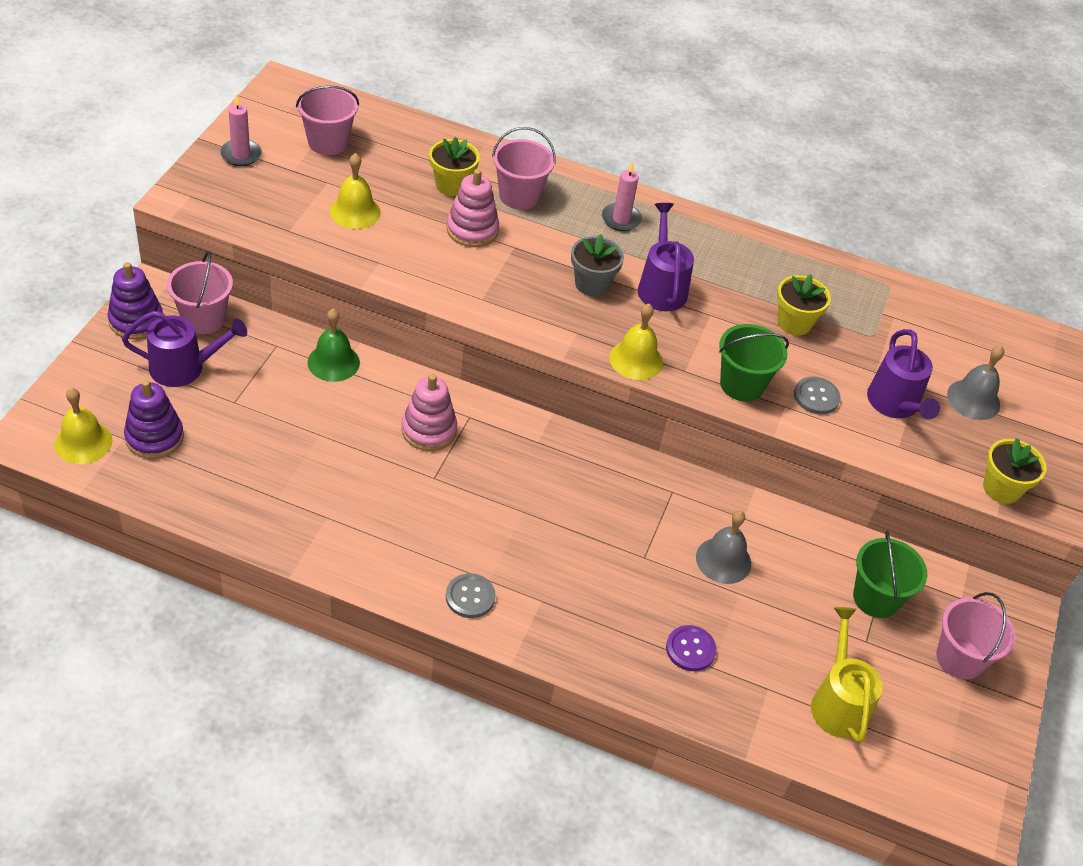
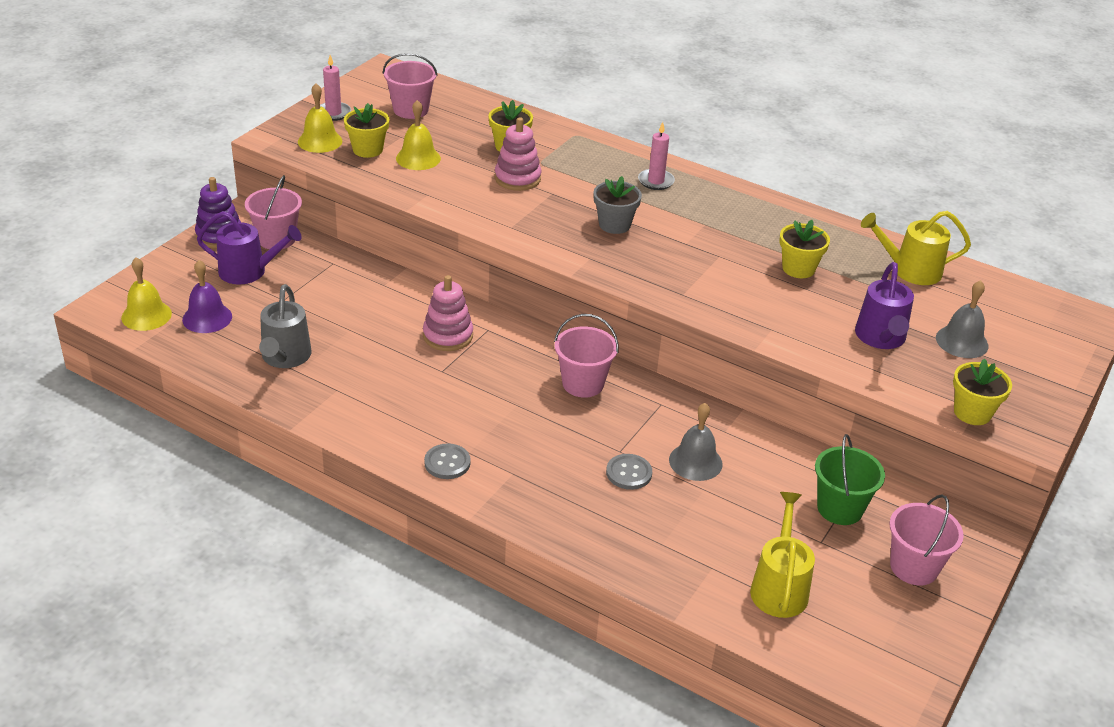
camera: 15 degrees right, 10 degrees down
(154, 437) = (207, 318): purple stacking toy -> purple bell
(258, 480) = (285, 357): none -> grey watering can
(295, 205) = (368, 150): none -> yellow flower pot
(333, 362) = (378, 279): green bell -> none
(519, 196) = (567, 158): pink bucket -> pink bucket (583, 384)
(636, 360) = (638, 282): yellow bell -> yellow bell (320, 141)
(661, 287) = (678, 232): purple watering can -> none
(690, 649) = (644, 527): purple button -> none
(742, 384) = (734, 309): green bucket -> none
(816, 397) = (804, 325): grey button -> grey button (629, 473)
(905, 313) = (910, 270): none -> yellow watering can

